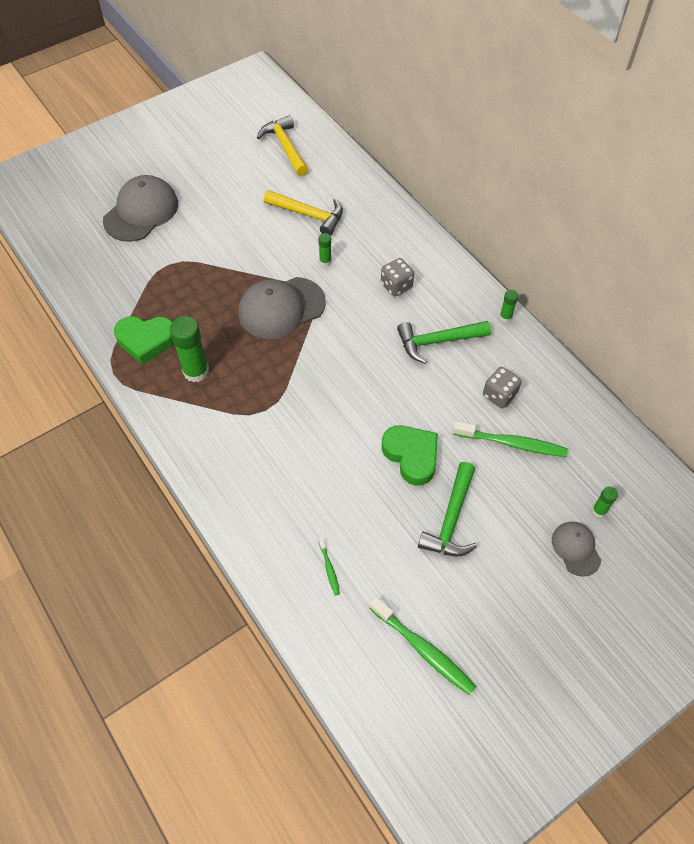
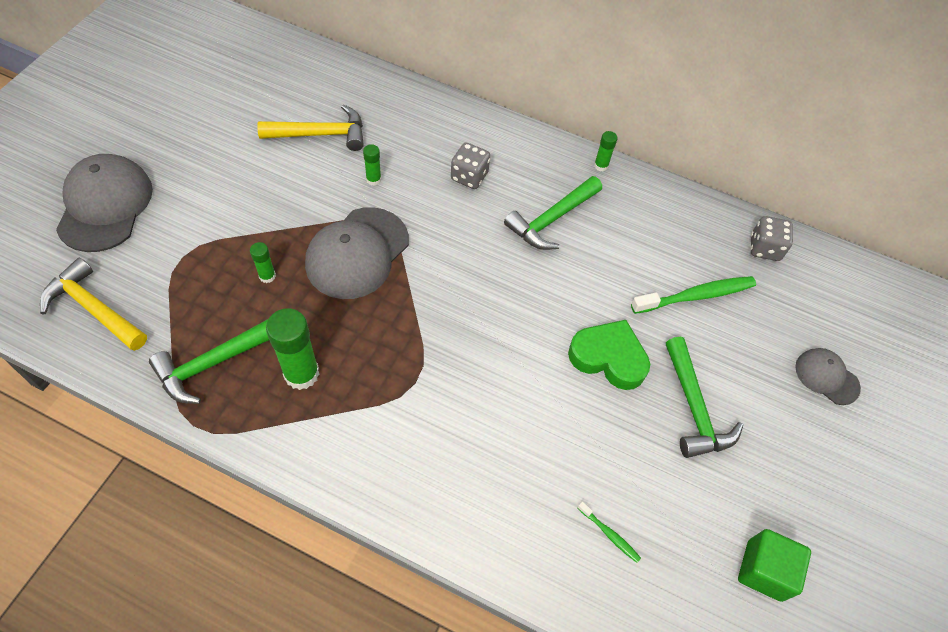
camera: 35 degrees left, 0 degrees up
(146, 341) = (212, 364): green heart -> green hammer
(285, 147) = (243, 67): yellow hammer -> yellow hammer (94, 308)
(423, 649) = (764, 570): green toothbrush -> green cube
(499, 395) = (650, 250): grey dice -> grey dice (764, 248)
(599, 510) = (819, 326): green glue stick -> green glue stick (267, 276)

